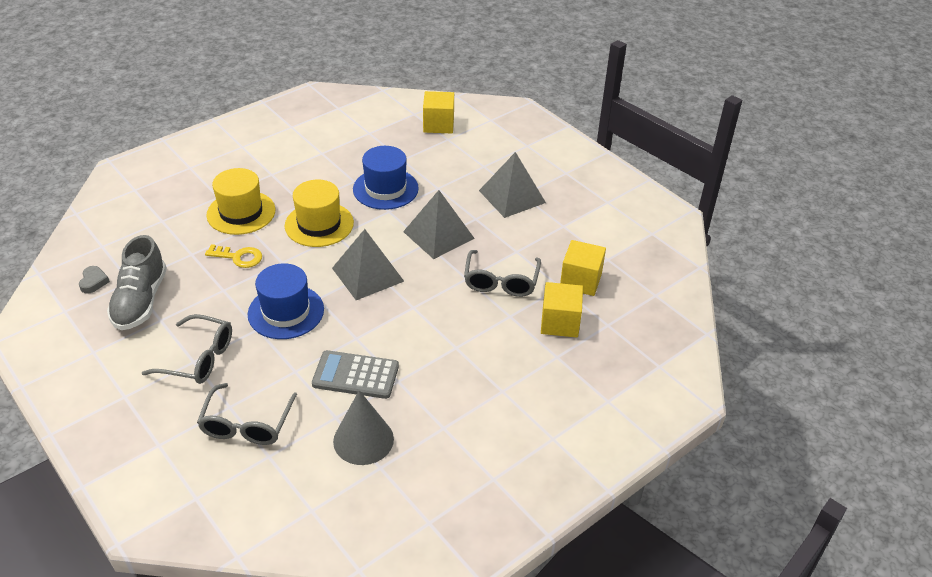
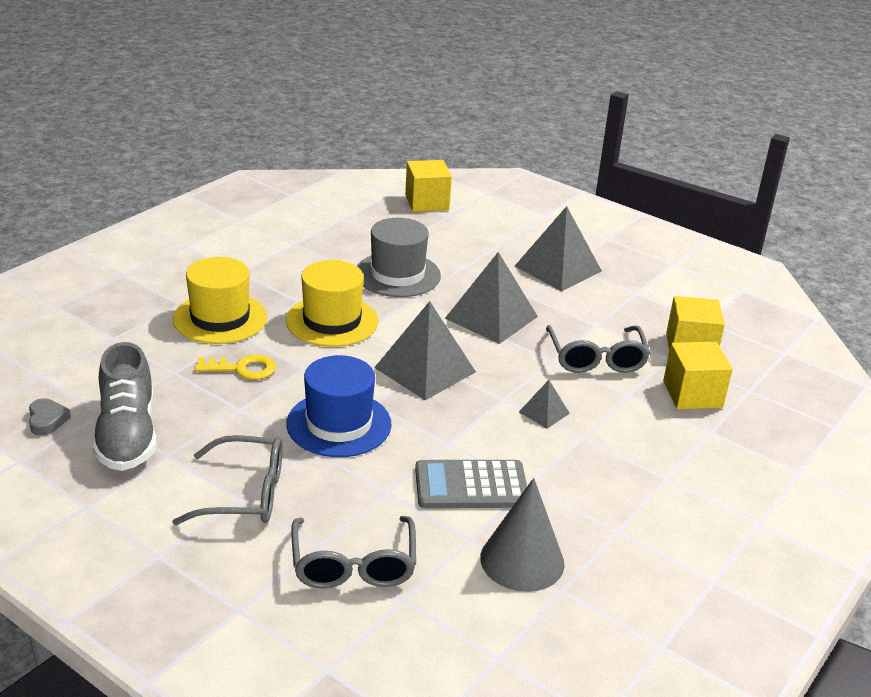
camera: 15 degrees left, 10 degrees down
(385, 189) = (397, 274): blue hat -> grey hat
(438, 322) = (544, 412): none -> grey pyramid

